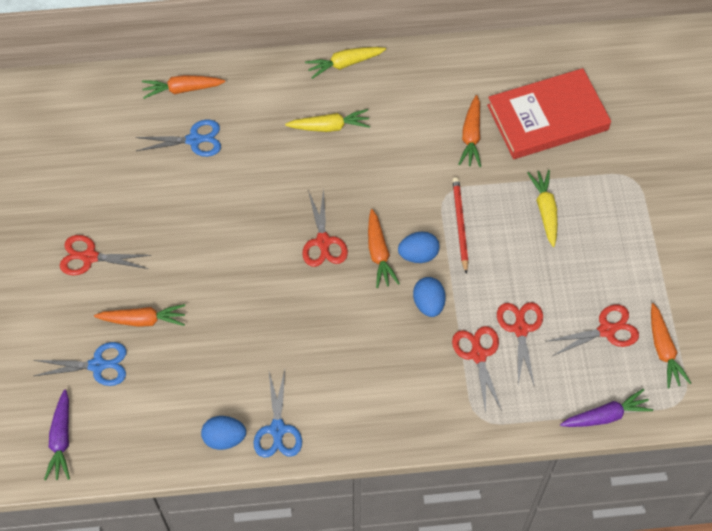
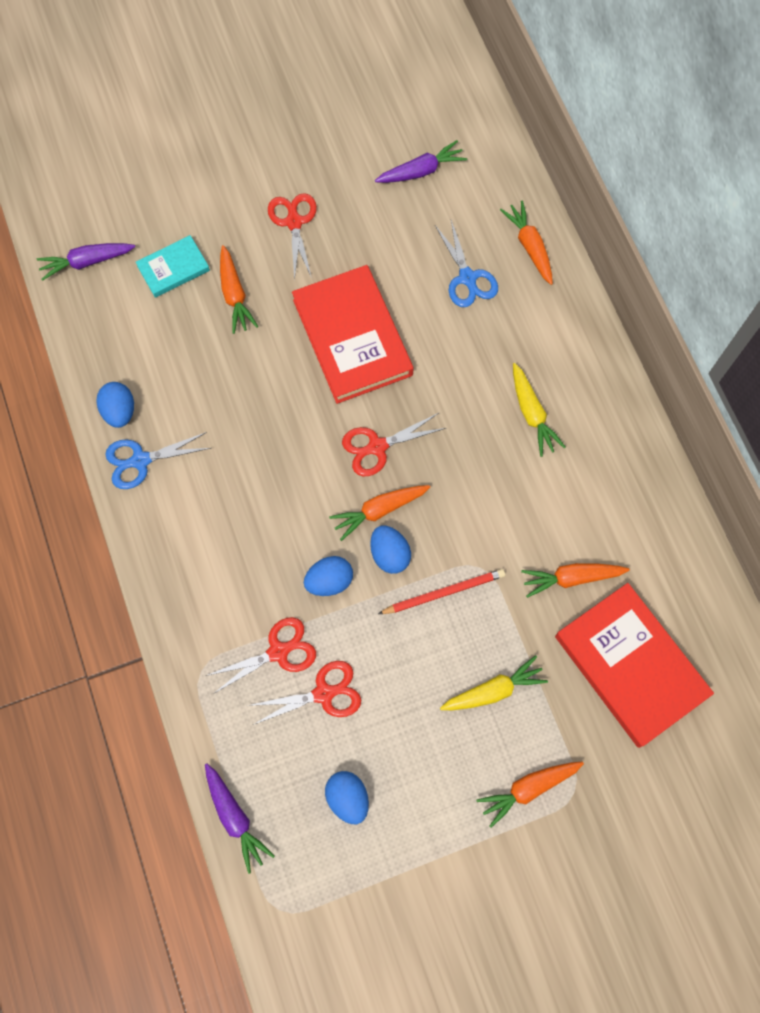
camera: 75 degrees right, 10 degrees up
(79, 148) = (421, 171): none -> purple carrot
(97, 365) = (173, 268): blue scissors -> turquoise book
(218, 237) = (352, 337): none -> red book
(344, 64) = (625, 407): yellow carrot -> none
(606, 330) = (348, 798): red scissors -> blue egg
(663, 350) = (338, 874): orange carrot -> orange carrot (528, 788)

